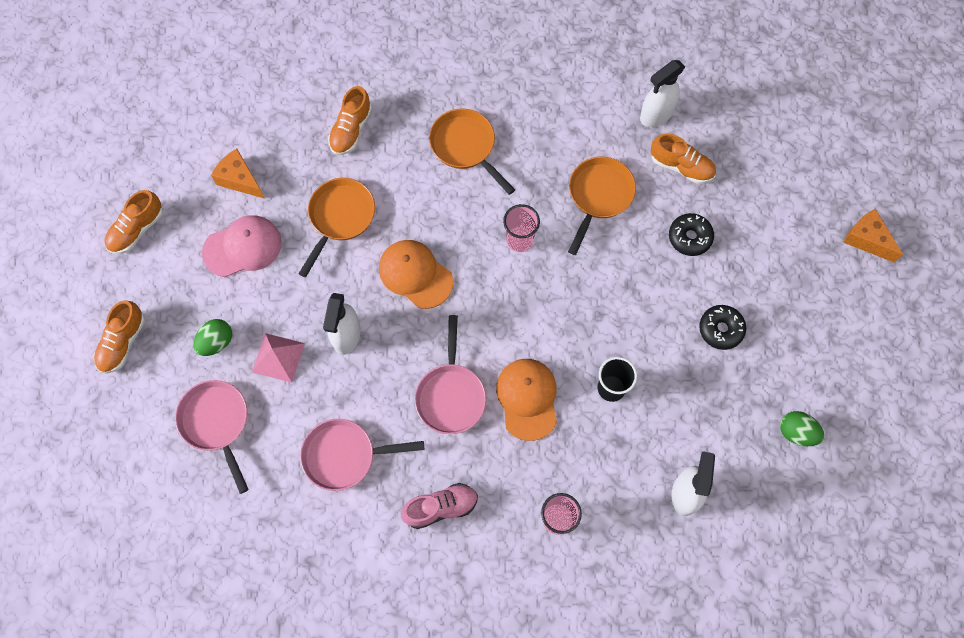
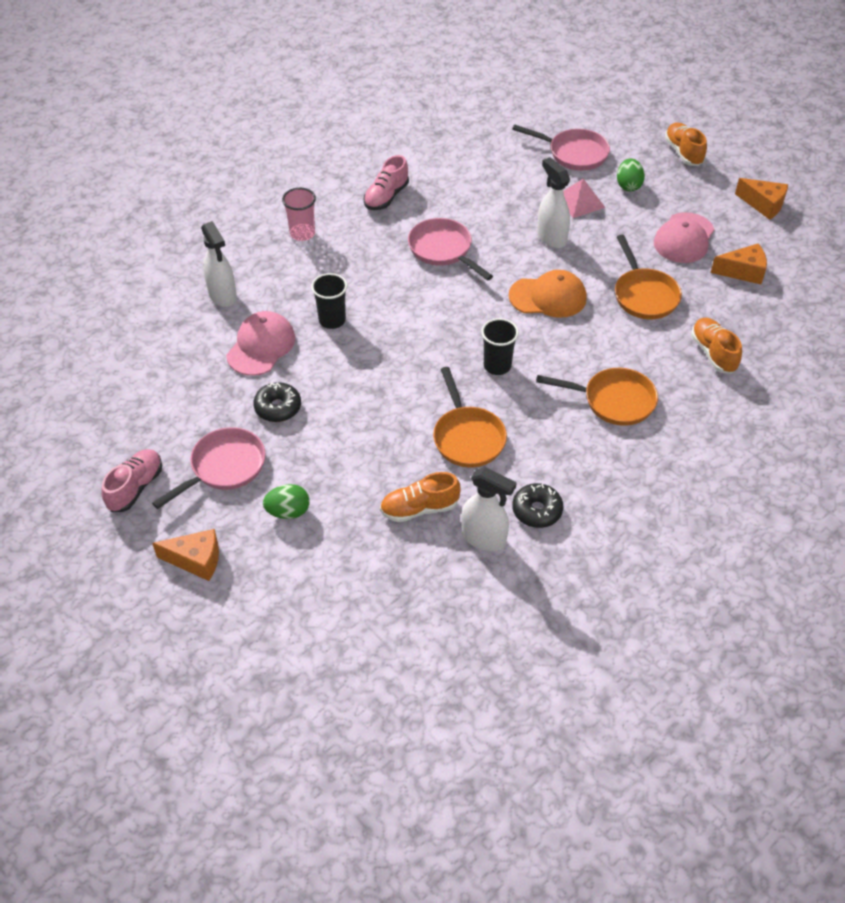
camera: 140 degrees right, 20 degrees down
(136, 229) = (763, 205): orange shoe -> orange cheese
(344, 455) = (476, 184): pink pan -> pink pan (224, 467)
(519, 240) = (497, 366): pink cup -> black cup
(527, 399) = (387, 279): orange cap -> none
(656, 114) = (484, 538): white spray bottle -> white spray bottle turned 105 degrees clockwise
(689, 237) = (361, 456): black donut -> black donut (537, 510)
(691, 405) = (261, 346): none -> pink cap
(796, 432) = (162, 378): green egg -> green egg (288, 512)
(878, 335) = (135, 487): none -> pink shoe

